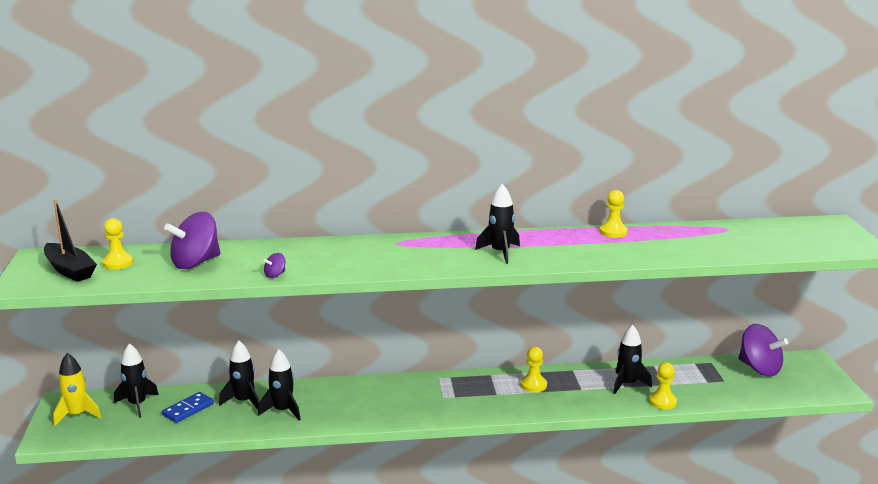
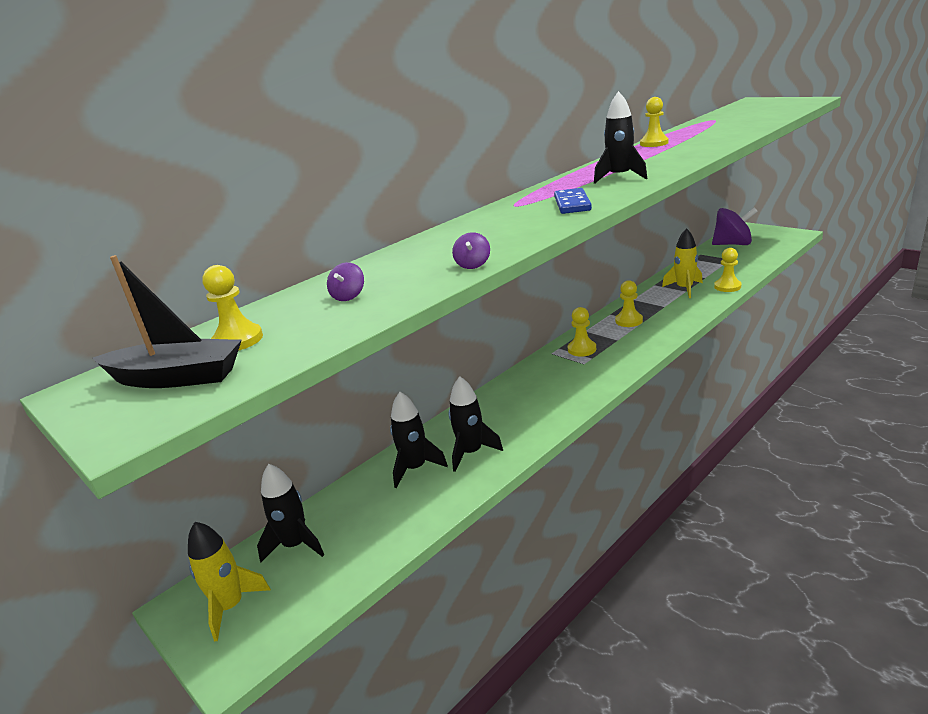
camera: 35 degrees left, 5 degrees up
(188, 409) = (367, 512): blue domino -> blue domino (572, 204)
(195, 263) = (348, 296): purple spinning top -> purple spinning top, size x0.42
(461, 387) = (582, 349): none -> yellow pawn
(627, 384) = (684, 289): black rocket -> yellow rocket

